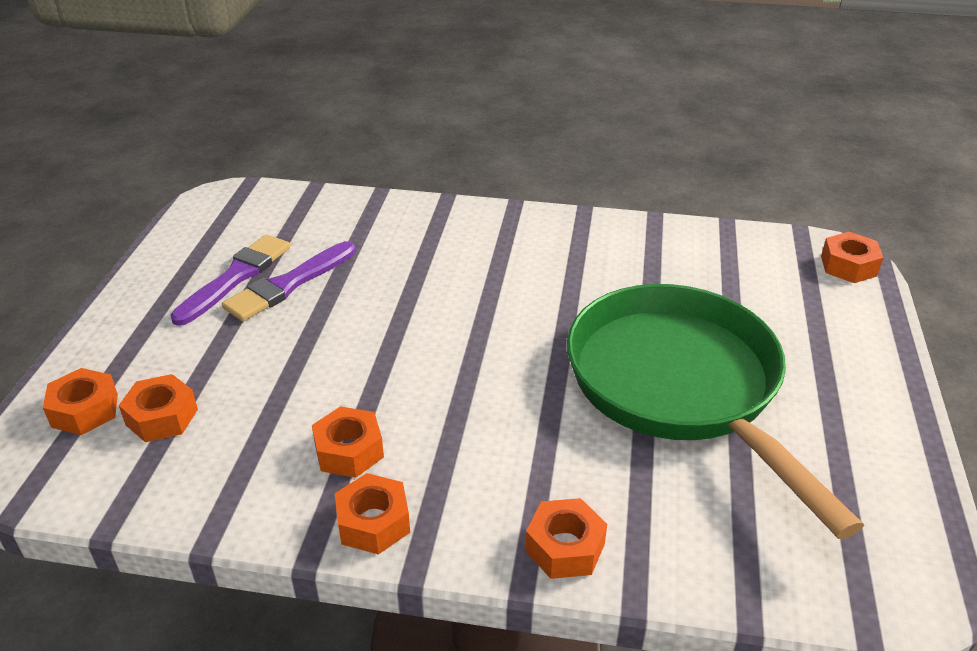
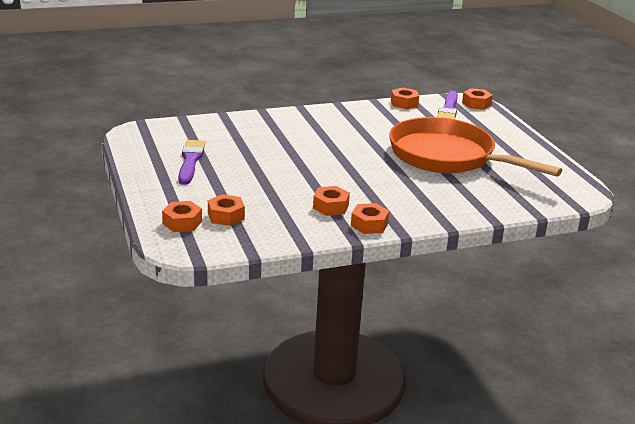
camera: 30 degrees left, 10 degrees down
(288, 284) = (223, 158): purple brush -> purple brush (448, 109)
(565, 547) = (453, 213): orange nut -> orange nut (404, 103)
(680, 386) = (447, 157): green pan -> orange pan

